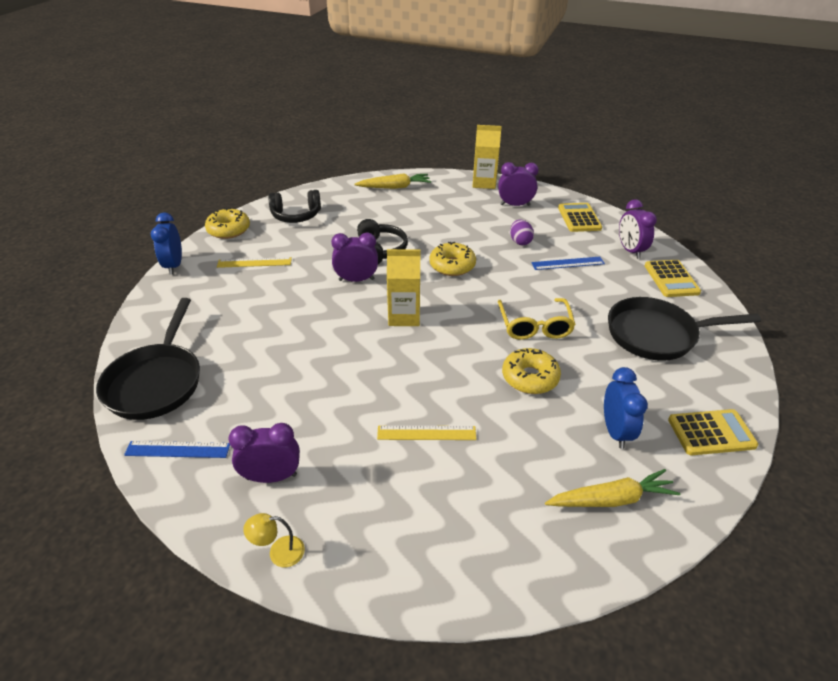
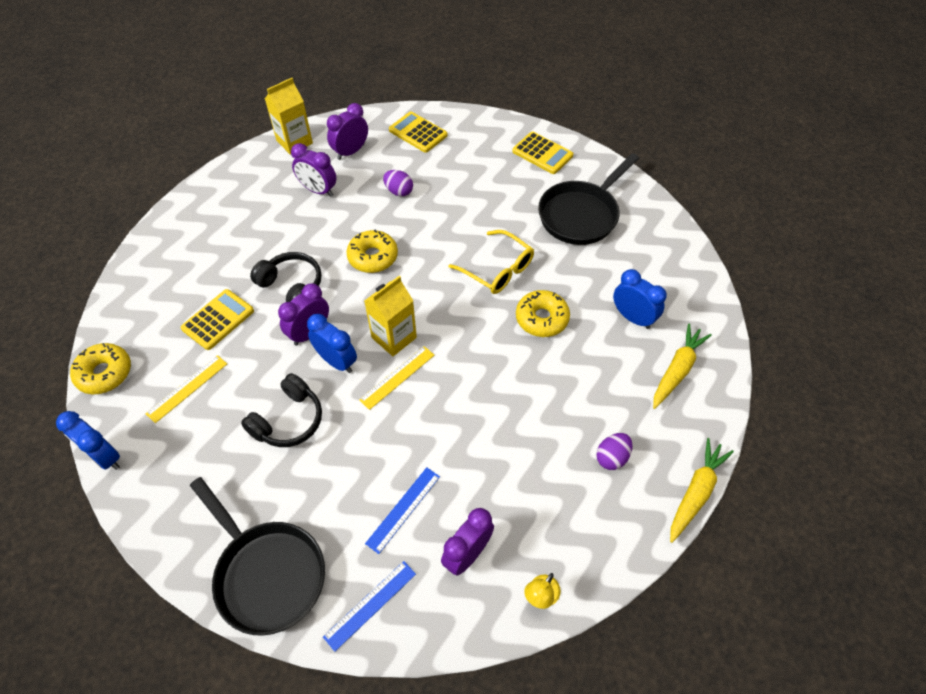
camera: 45 degrees left, 15 degrees up
(296, 215) = (155, 305): black headphones -> black headphones (288, 420)
(351, 304) = (337, 361): none -> blue clock
(394, 187) = (214, 202): yellow carrot -> yellow carrot (696, 492)
(426, 433) = (527, 423): yellow ruler -> yellow ruler (397, 377)
(463, 512) = (612, 457): none -> purple egg
(568, 263) = (458, 189): blue ruler -> blue ruler (403, 509)
(630, 250) = (489, 143): purple clock -> purple clock (318, 190)
(711, 433) = (681, 273): yellow calculator -> yellow calculator (218, 320)

